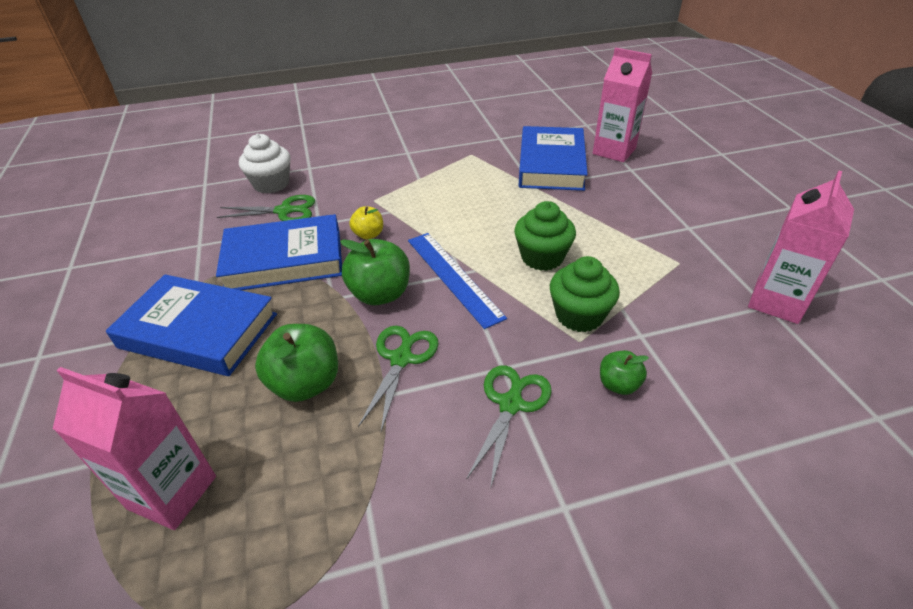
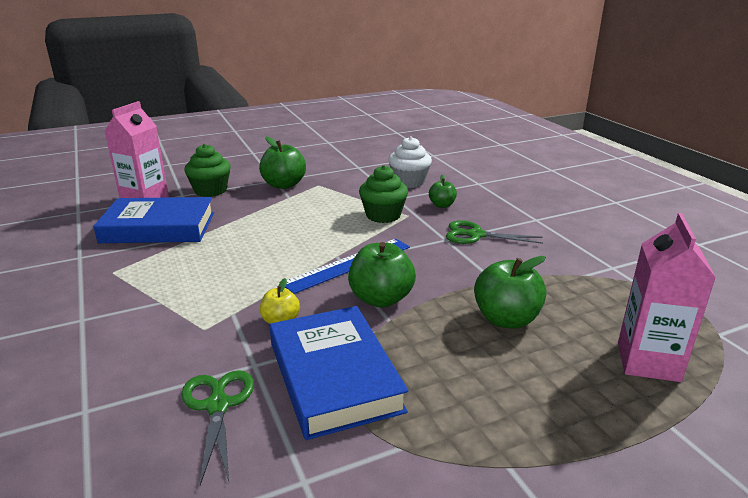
camera: 100 degrees left, 15 degrees down
(198, 331) = (476, 412): blue book -> none
(271, 184) = (127, 444): white cupcake -> white cupcake (409, 182)
(401, 358) = (456, 278): green scissors -> none
(542, 257) = (316, 229): green cupcake -> green cupcake (210, 190)
(673, 234) = (284, 185): none -> green apple
(776, 302) = (354, 164): pink carton -> none

